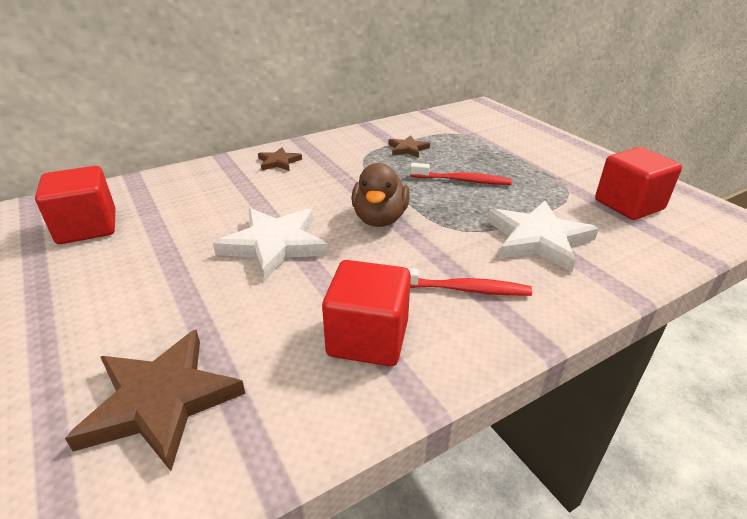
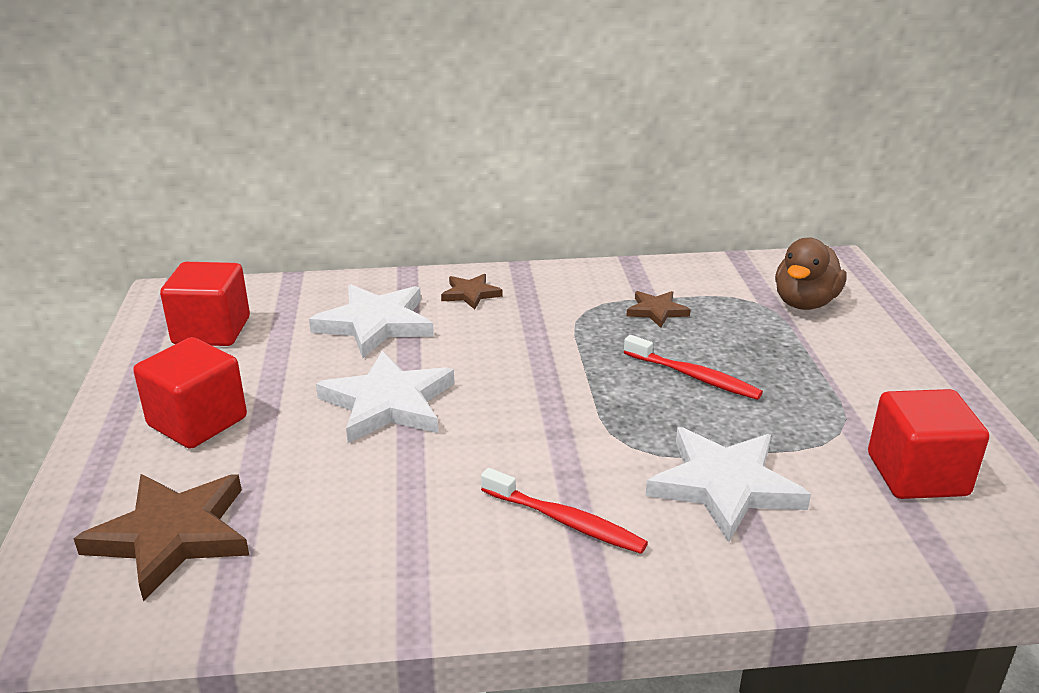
camera: 25 degrees right, 5 degrees down
(223, 194) = (375, 324): none -> white star
(368, 338) = (409, 541): red cube -> red cube (197, 422)
(380, 219) = (536, 403): brown duck -> brown duck (805, 303)

